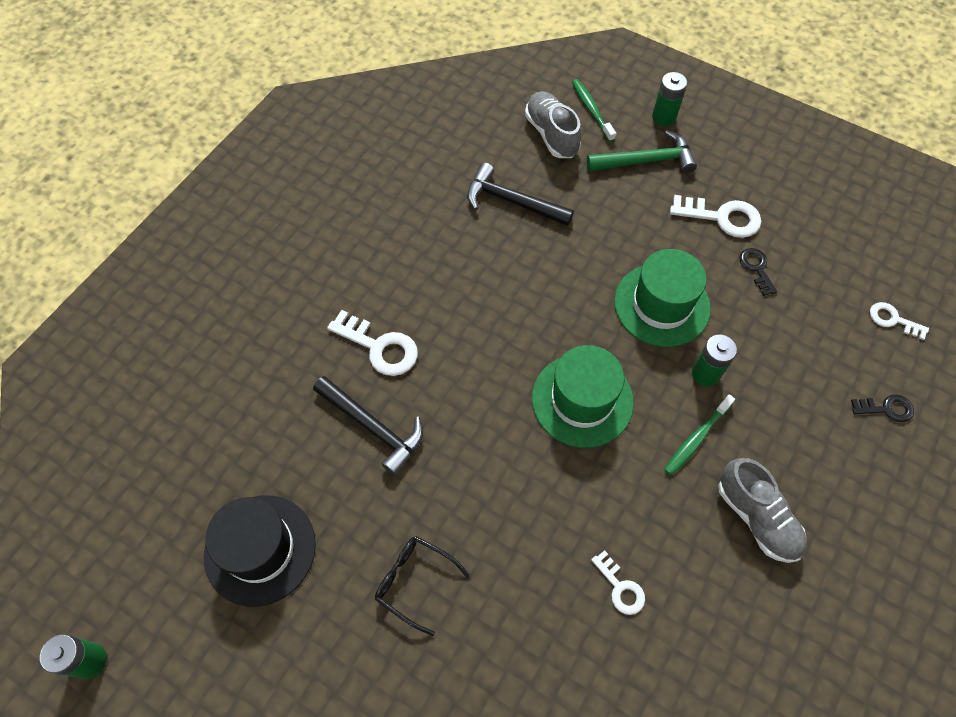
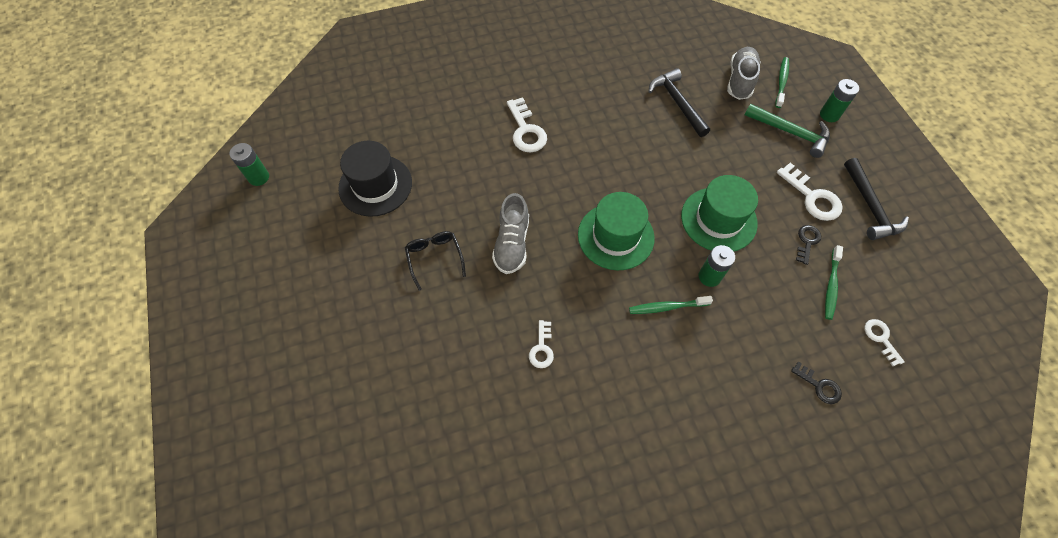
camera: 40 degrees right, 0 degrees up
(373, 427) = (485, 168): black hammer -> black hammer (870, 207)
(757, 517) = (663, 377): grey shoe -> grey shoe (512, 244)
(812, 298) = (831, 286): none -> green toothbrush

